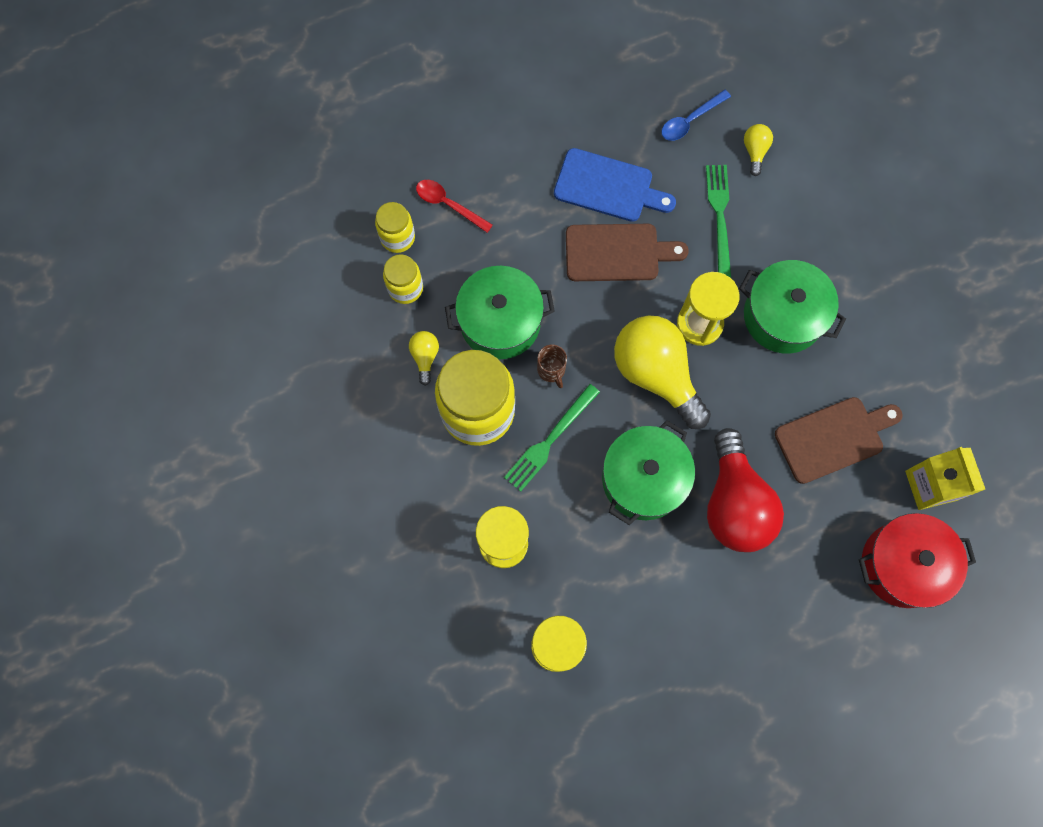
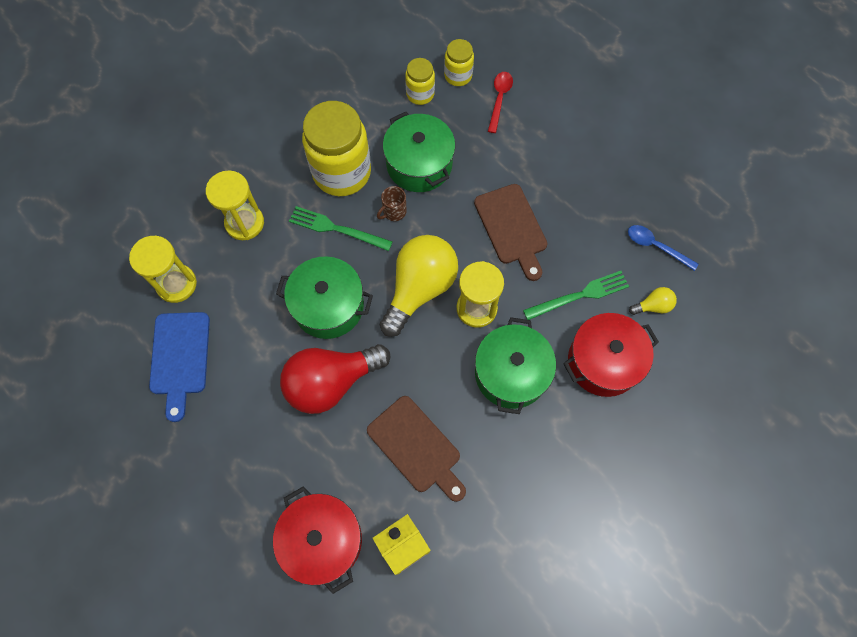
camera: 70 degrees right, 5 degrees down
(425, 357) = (371, 124): yellow light bulb -> none
(608, 187) = (566, 204): blue cutting board -> blue cutting board (180, 358)
(799, 223) = (603, 362): none -> red pot

